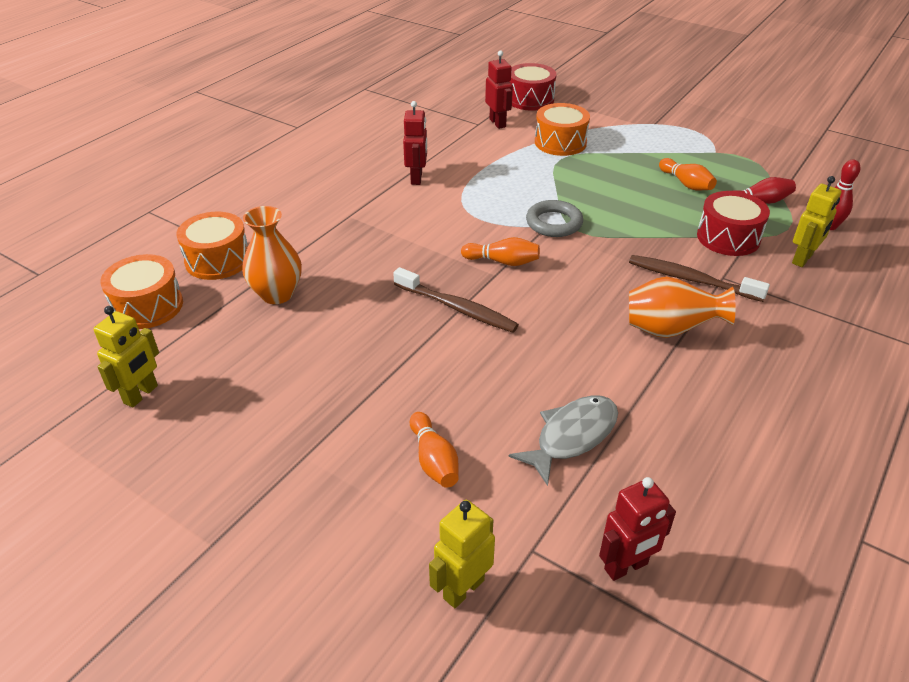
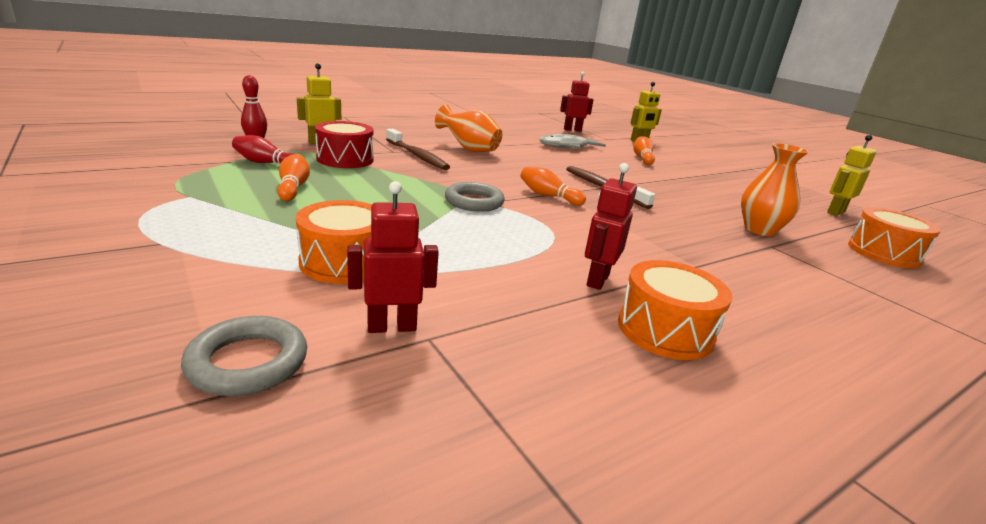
camera: 160 degrees left, 15 degrees down
(217, 260) = (841, 268): orange drum -> orange drum (665, 330)
(498, 123) = (392, 327): red robot -> red robot turned 75 degrees clockwise
(530, 99) = (248, 362): red drum -> grey ring

